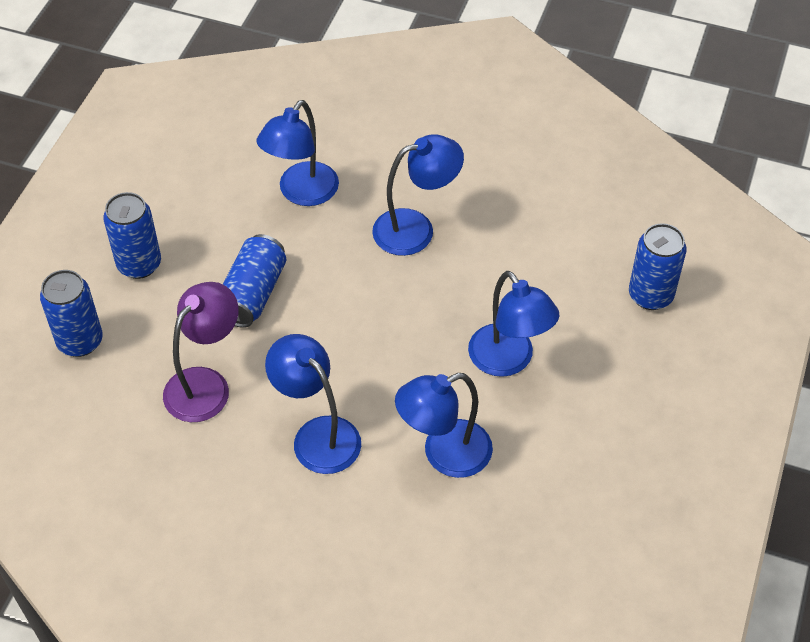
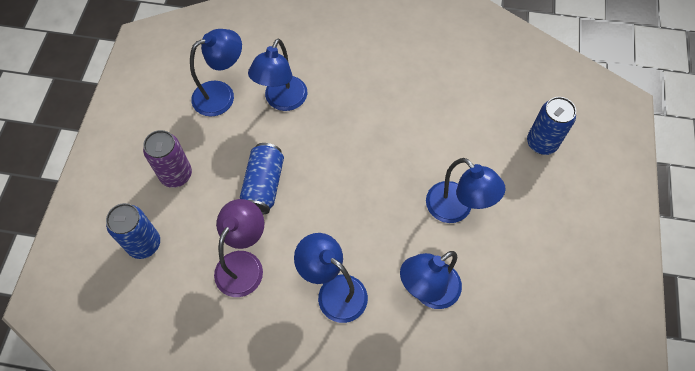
camera: 10 degrees left, 10 degrees up
(139, 264) = (176, 175): blue can -> purple can
(416, 229) = (369, 117): blue lamp -> blue lamp (222, 94)

